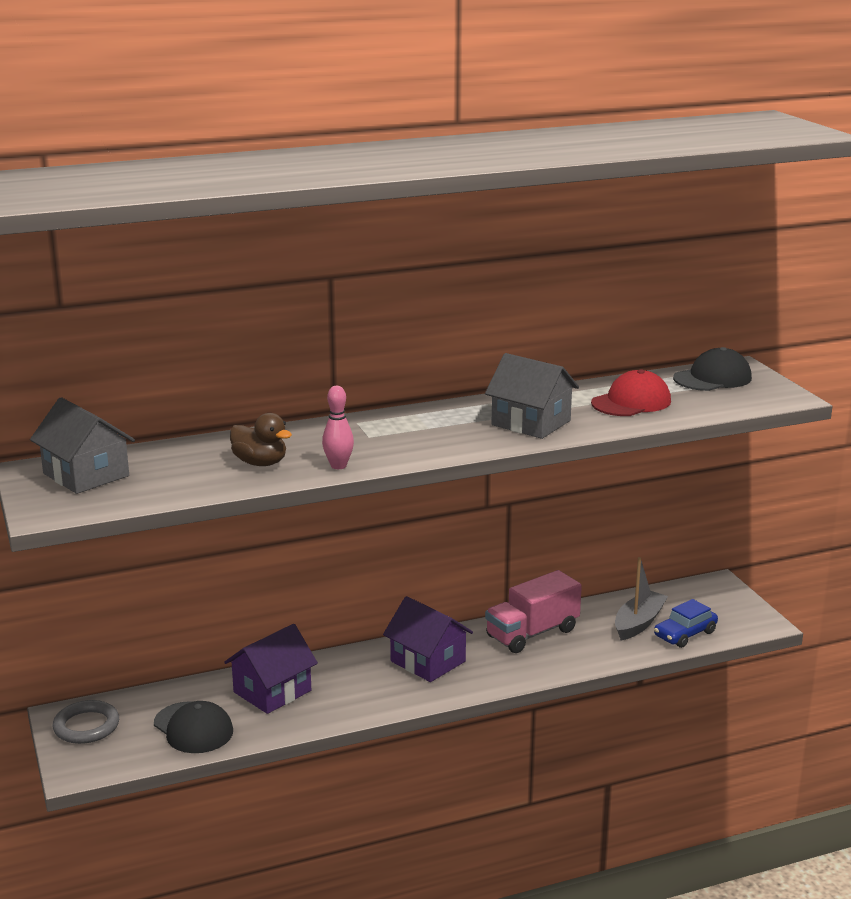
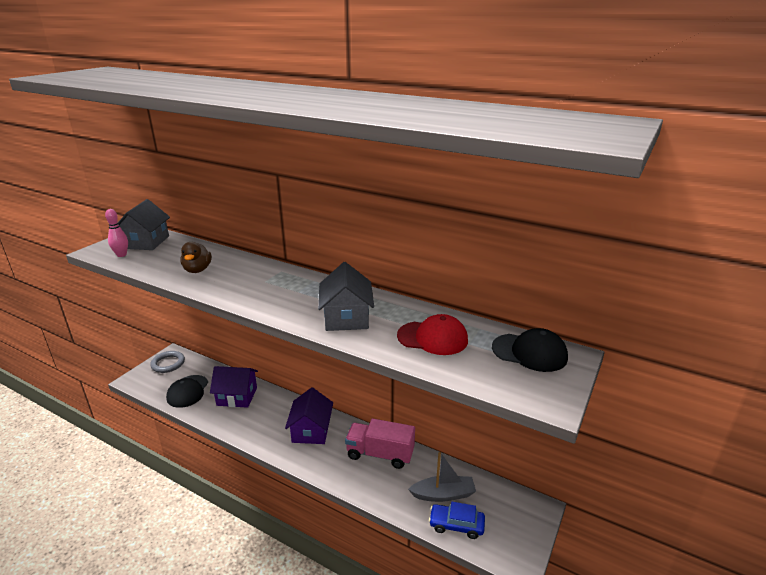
camera: 50 degrees right, 5 degrees up
(338, 466) = (214, 289): pink bowling pin -> pink bowling pin (121, 255)

